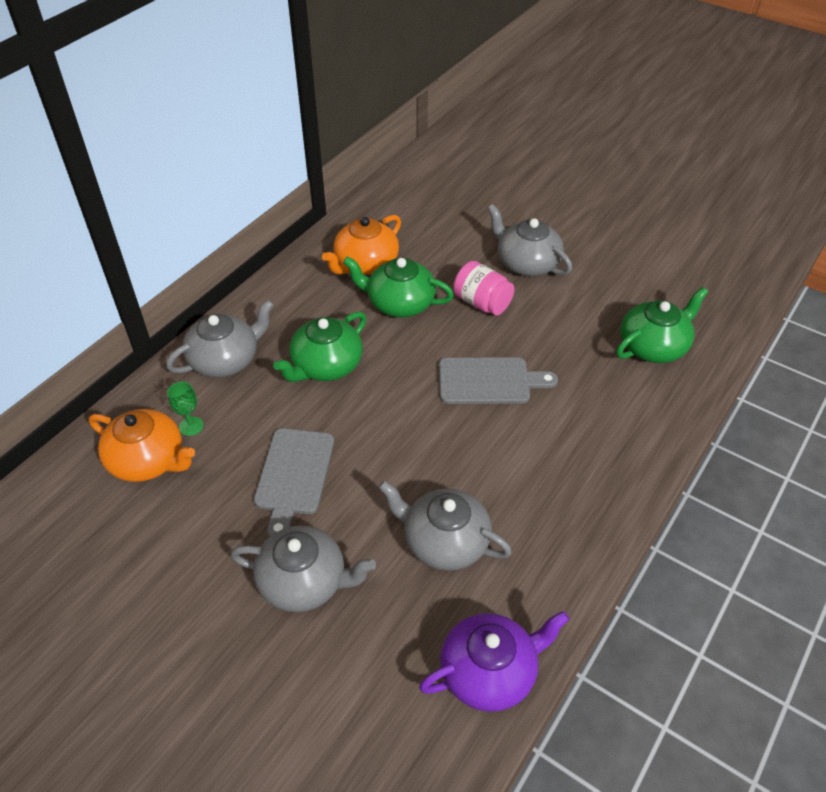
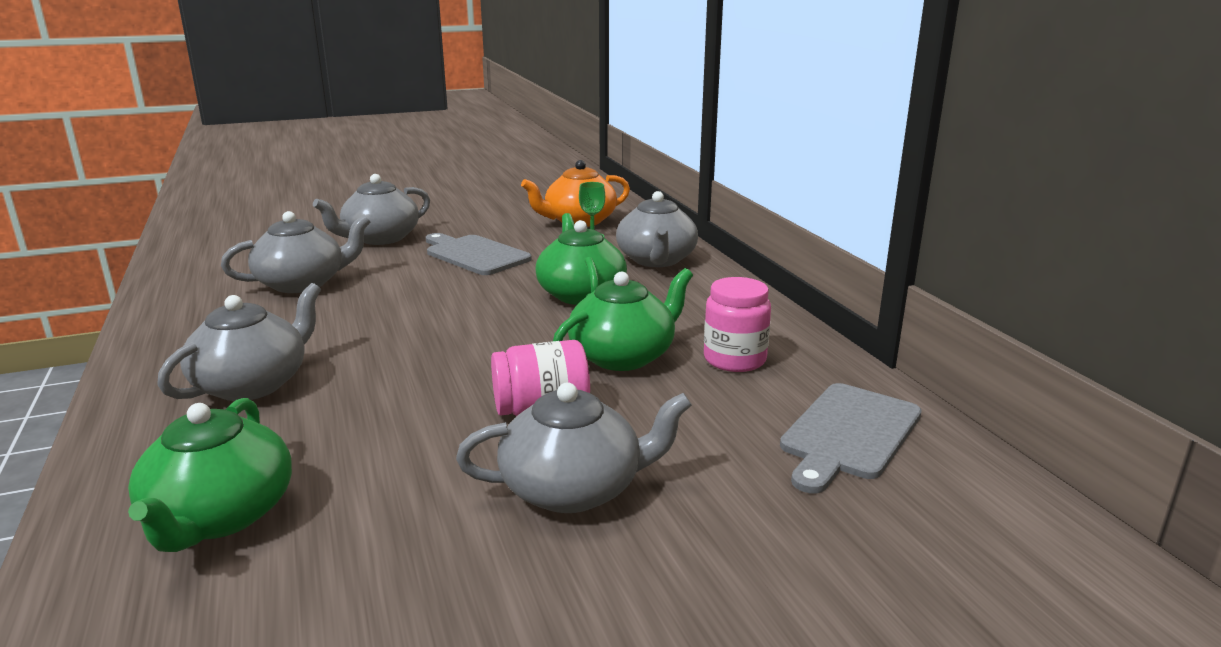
camera: 125 degrees right, 25 degrees down
(365, 263) = (734, 359): orange teapot -> pink jar
(489, 381) = (412, 362): grey cutting board -> grey cutting board (849, 434)
(490, 672) = (190, 267): purple teapot -> none
(577, 429) = (253, 384): none -> grey teapot

